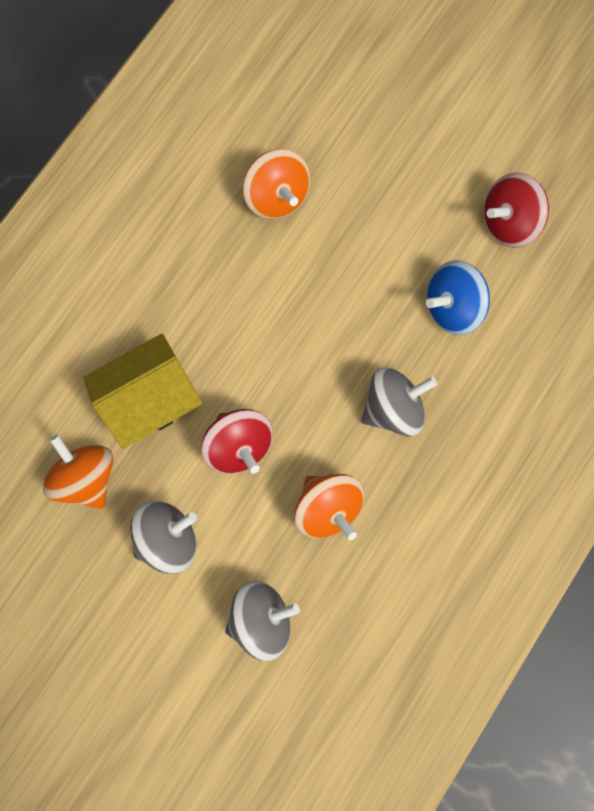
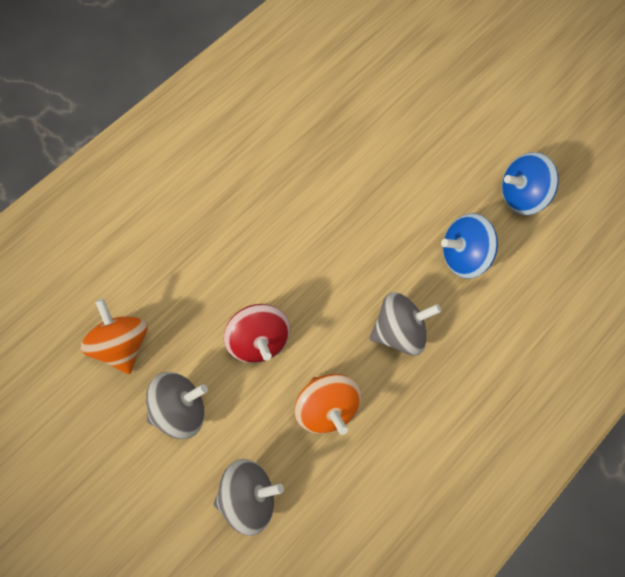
camera: 10 degrees right, 10 degrees down
(150, 399) = (191, 289): yellow house -> none
(277, 197) = (330, 146): orange spinning top -> none
(508, 222) = (522, 196): red spinning top -> blue spinning top

